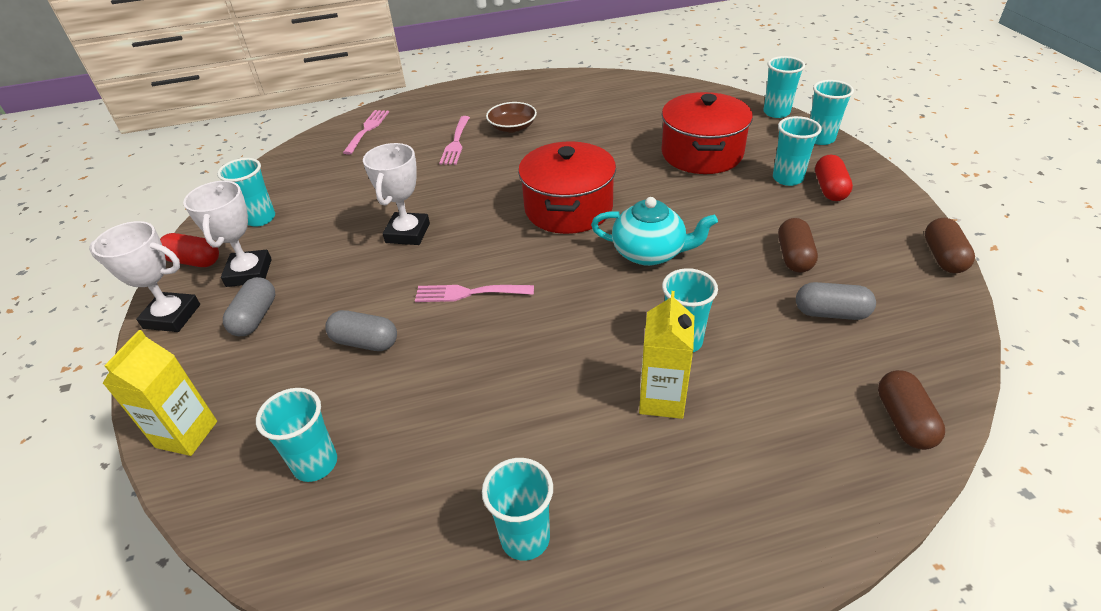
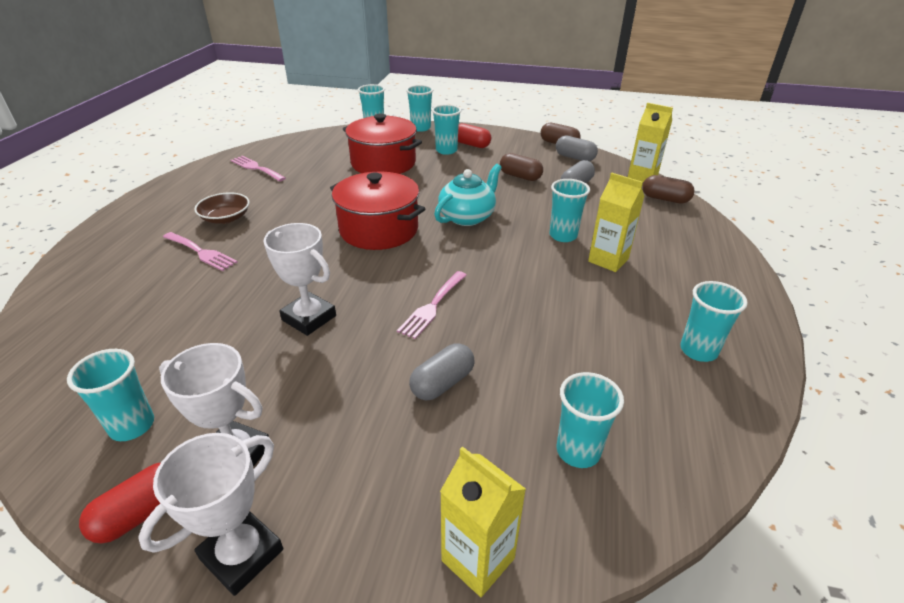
camera: 65 degrees left, 5 degrees down
(255, 317) = (328, 463): grey capsule -> grey capsule (574, 158)
(367, 129) = (77, 299): pink fork -> pink fork (256, 168)
(952, 375) = (642, 176): none -> yellow carton

